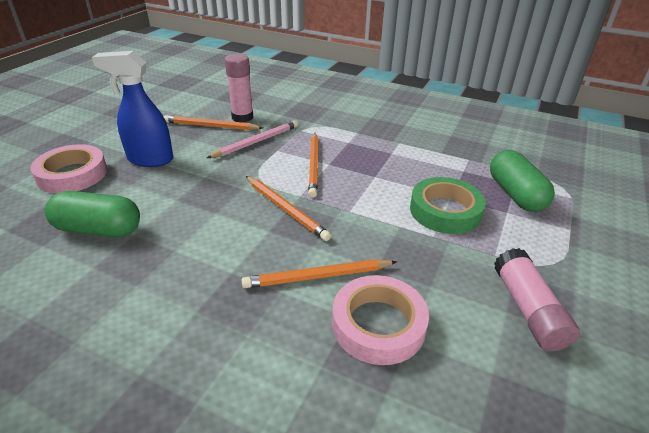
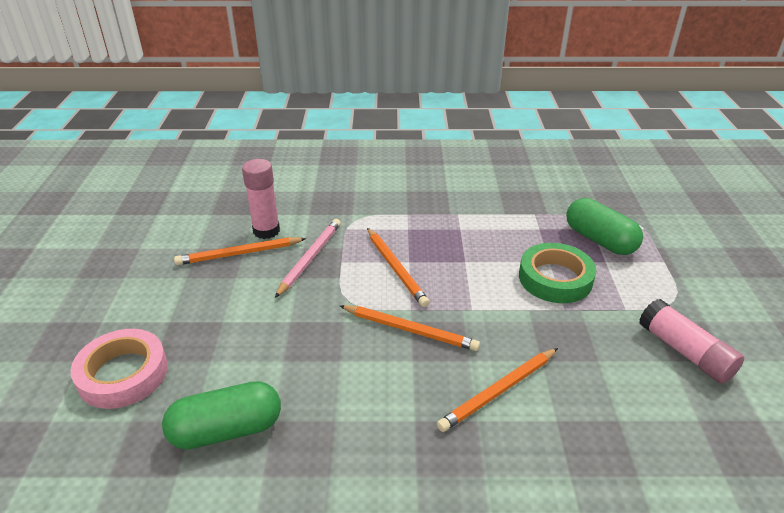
camera: 25 degrees left, 0 degrees up
(150, 159) = (204, 321): blue spray bottle -> none
(378, 324) = (585, 416): pink tape -> none

